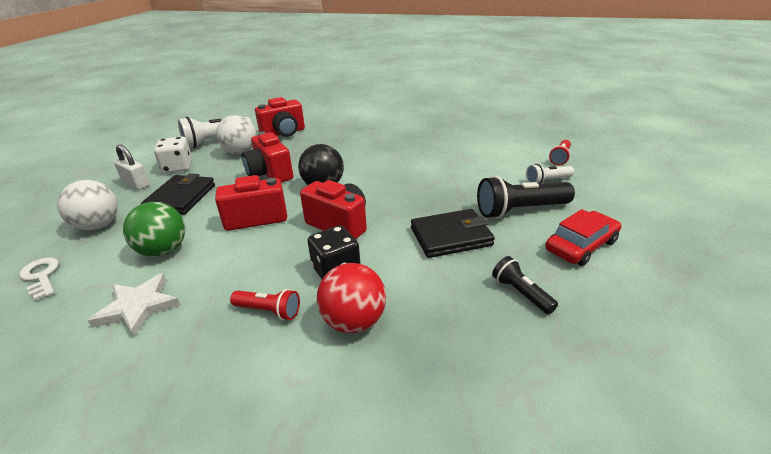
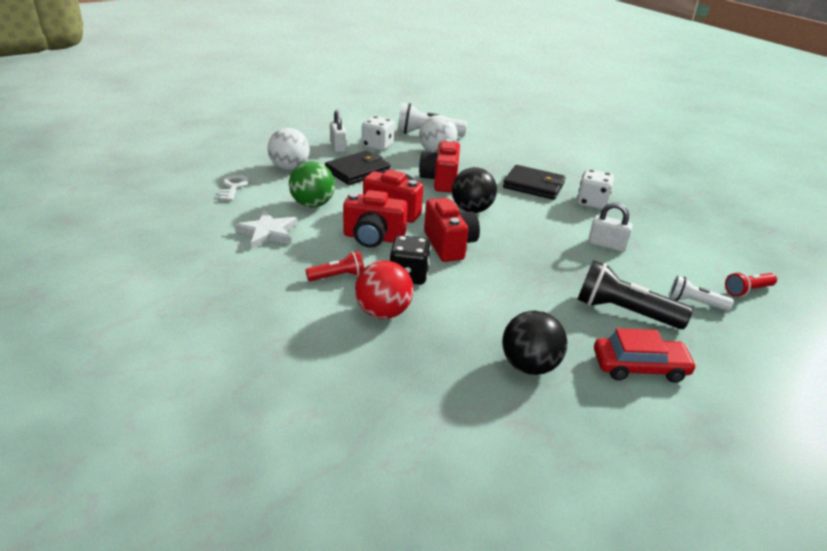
camera: 35 degrees right, 0 degrees up
(269, 311) = (338, 276): red flashlight -> red flashlight turned 75 degrees counterclockwise
(283, 133) = (491, 149): red camera -> red camera (373, 238)
(402, 142) = (592, 202): none -> white dice
(449, 168) = (606, 245): none -> white padlock
(451, 237) = (528, 299): black wallet -> black wallet (533, 185)
(521, 293) = (529, 366): black flashlight -> black ball

